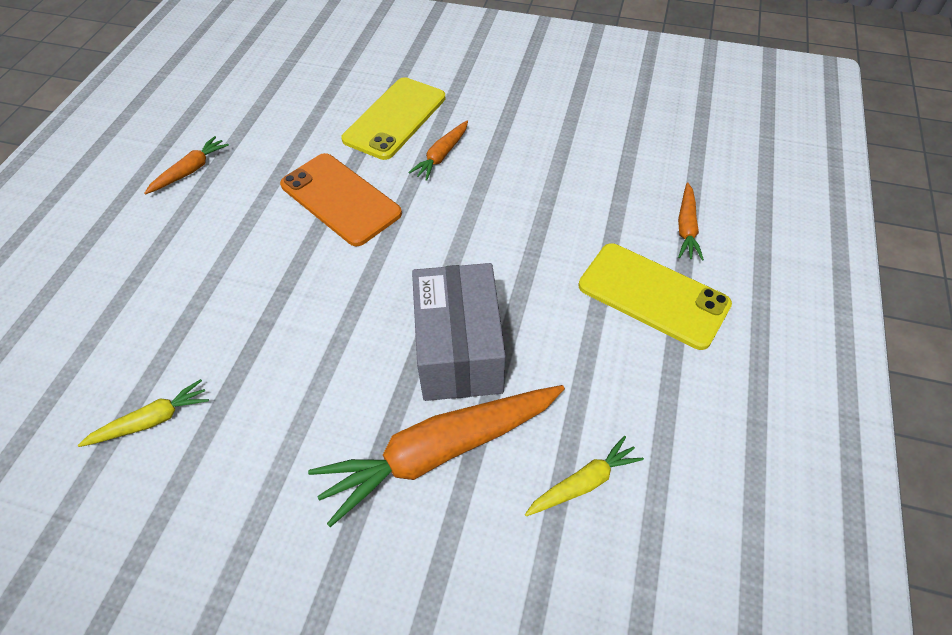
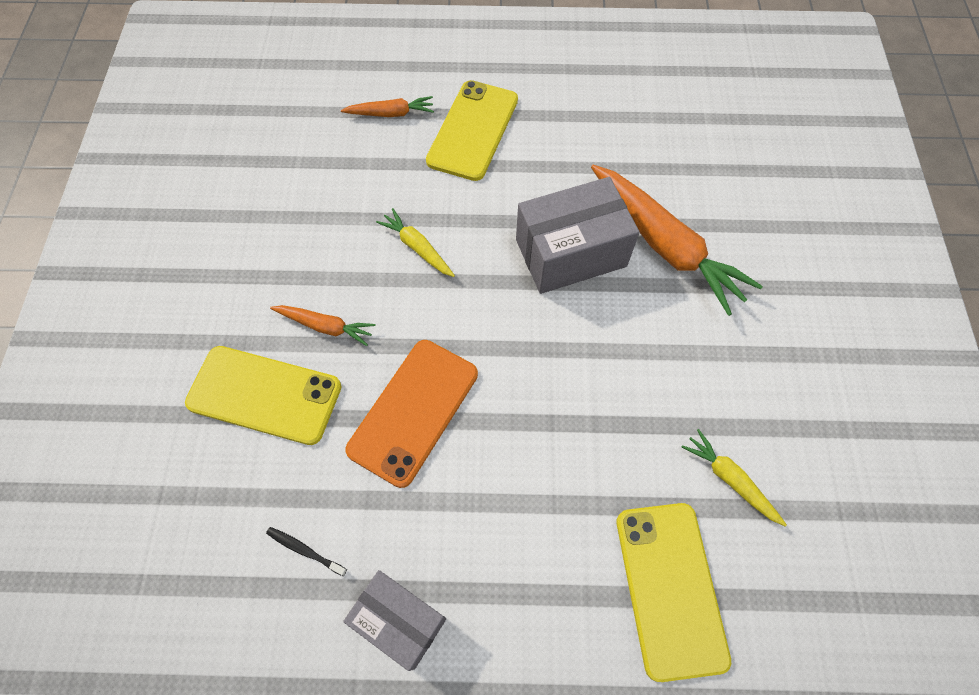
camera: 105 degrees left, 10 degrees up
(99, 338) = (670, 588): none -> yellow phone
(190, 171) = (399, 621): orange carrot -> grey box
(267, 130) = (305, 550): none -> black toothbrush
(583, 483) = (651, 155): yellow carrot -> yellow carrot (417, 247)

